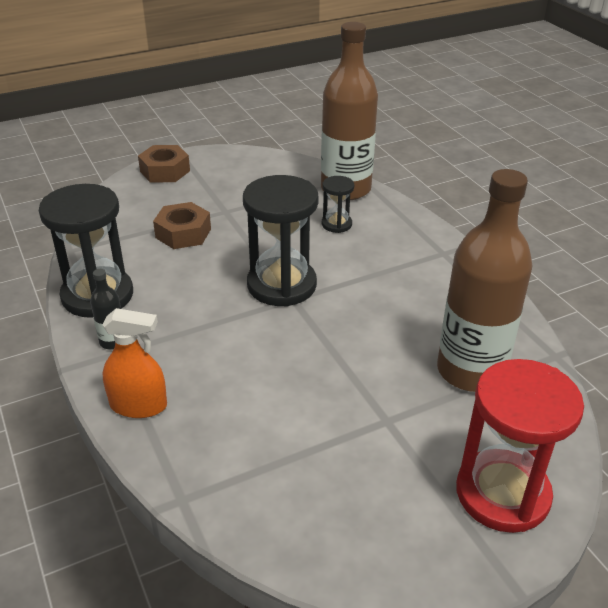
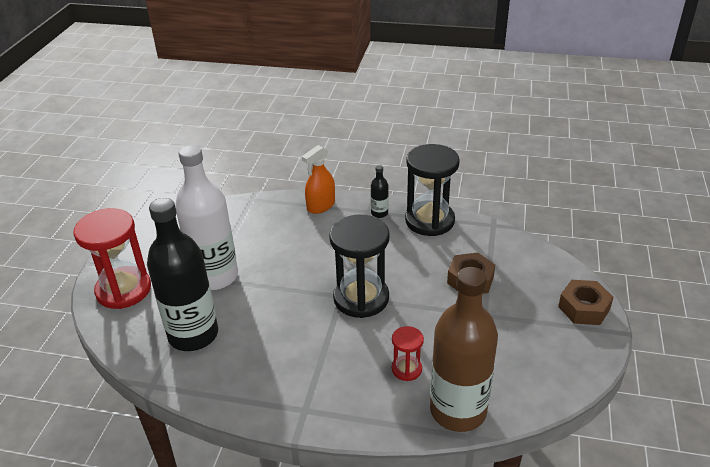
camera: 130 degrees right, 0 degrees up
(336, 224) = (406, 369): black hourglass -> red hourglass
(377, 417) = (215, 276): none -> white bottle
(470, 371) = (193, 335): brown bottle -> black bottle

